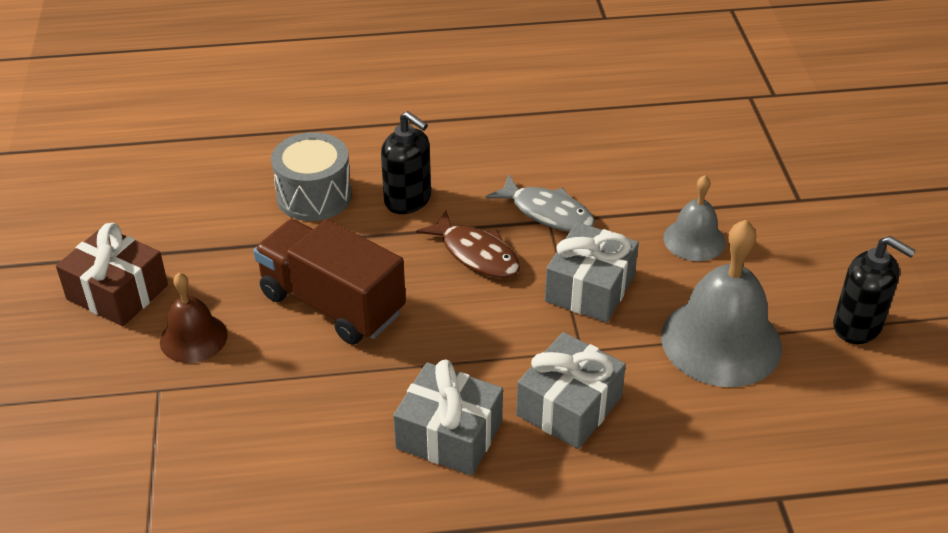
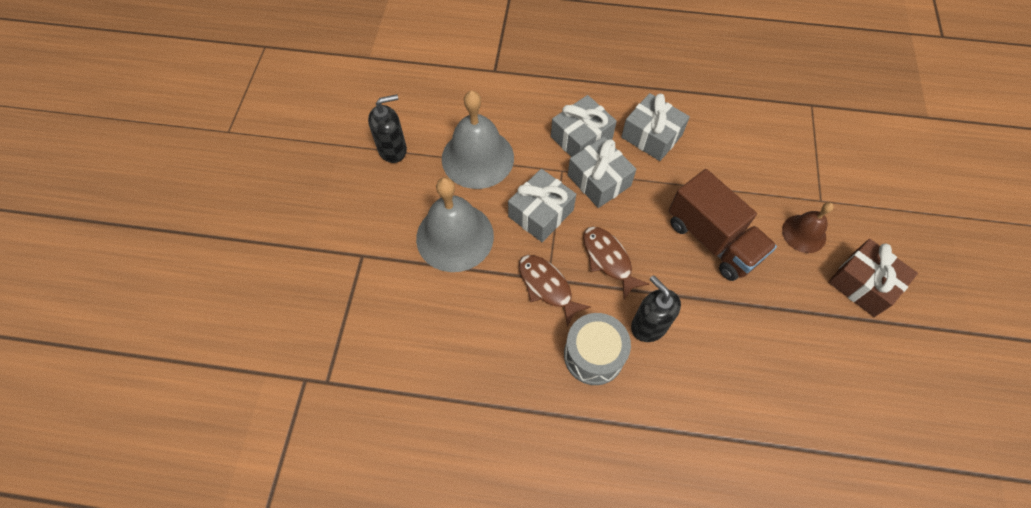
camera: 165 degrees left, 20 degrees up
(314, 196) = (722, 349): grey drum -> grey drum (593, 355)
(519, 347) = (599, 180): none -> grey gift
(547, 212) = (547, 286): grey fish -> brown fish
(694, 240) = (455, 237): grey bell -> grey bell, size x1.78
(857, 326) = (393, 149): black soap dispenser -> black soap dispenser turned 105 degrees clockwise

